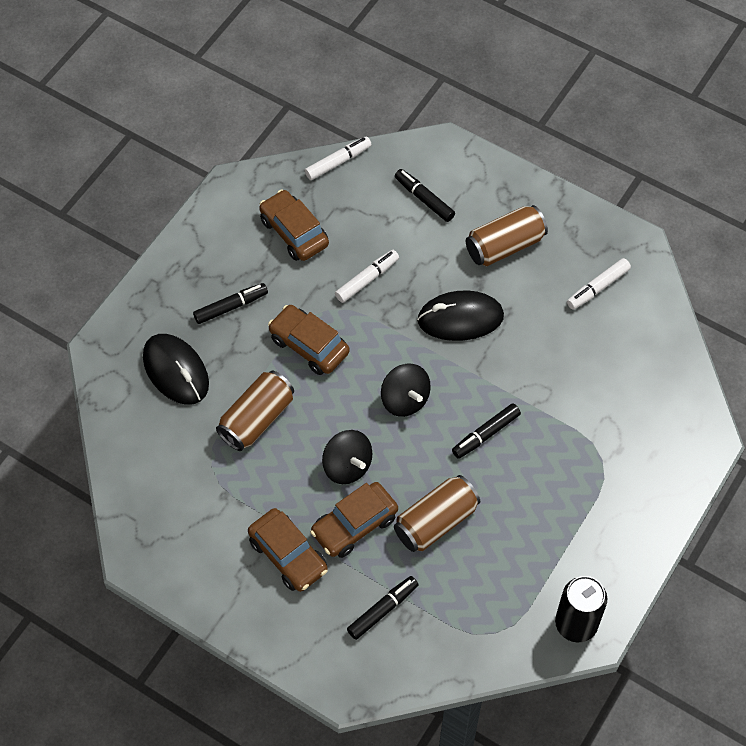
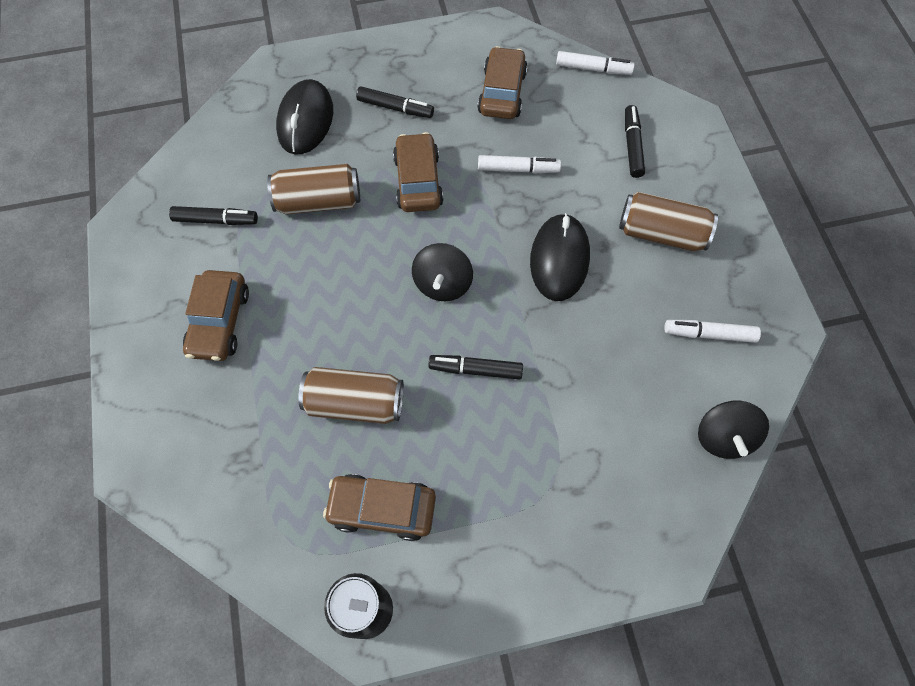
camera: 45 degrees right, 5 degrees up
(347, 466) = (340, 295): black spinning top -> black spinning top (723, 437)
(354, 525) = (292, 345): brown car -> brown car (382, 509)
(383, 610) = (233, 434): black marker -> black marker (216, 220)
(460, 318) = (559, 259): black mouse -> black mouse turned 60 degrees clockwise

